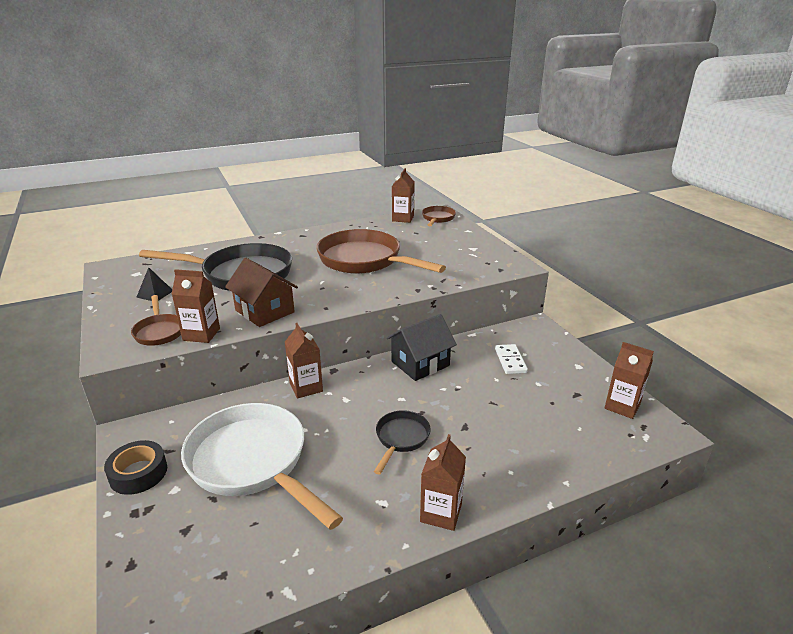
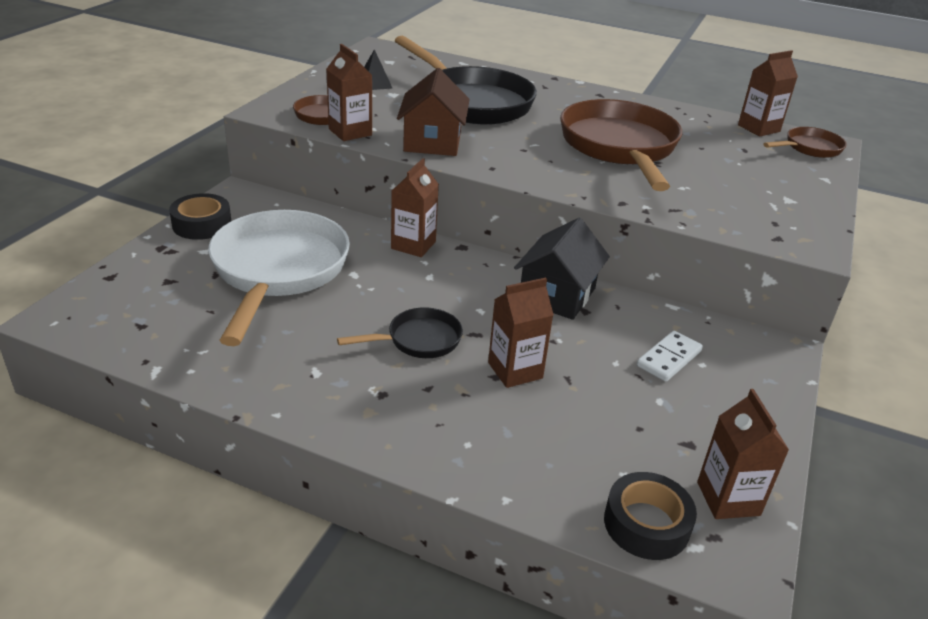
camera: 45 degrees right, 5 degrees up
(420, 363) = (557, 295): black house -> black house turned 75 degrees counterclockwise
(441, 513) = (344, 418): brown carton -> brown carton (515, 370)
(620, 443) = (646, 524): none -> black tape

